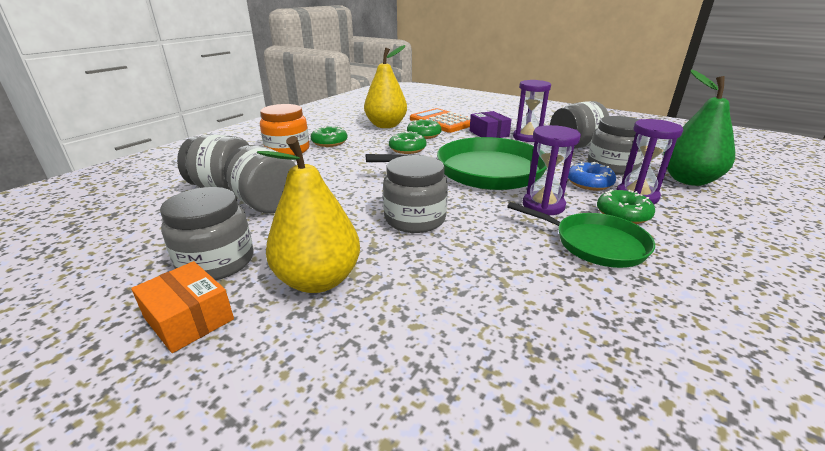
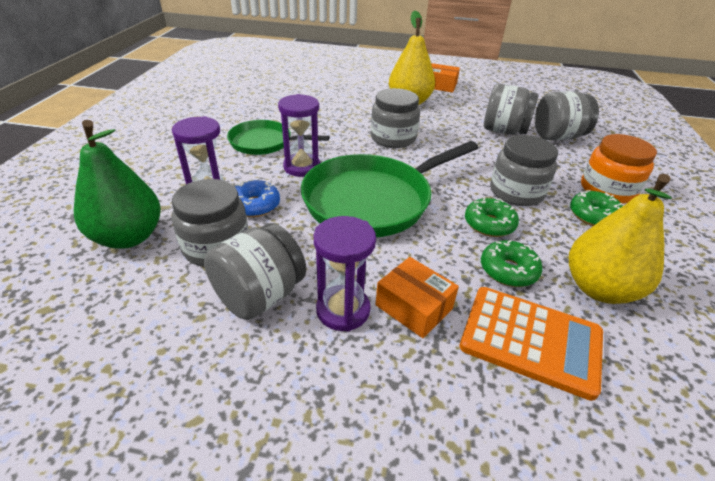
camera: 155 degrees right, 10 degrees up
(216, 262) = (467, 101): grey jar -> grey jar (516, 192)
(489, 133) = (414, 307): purple box -> orange box
(623, 214) = (234, 170): green donut -> none

